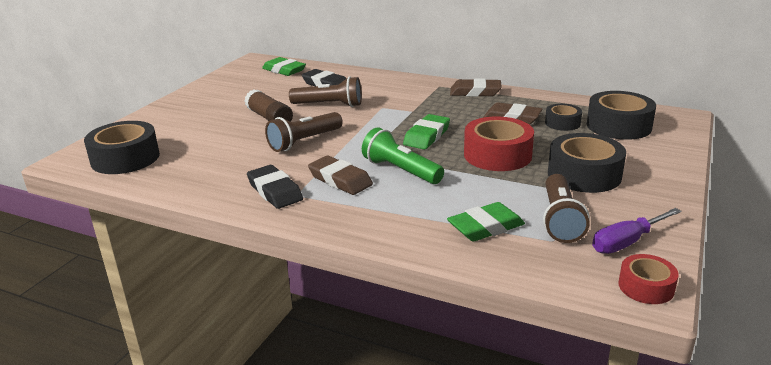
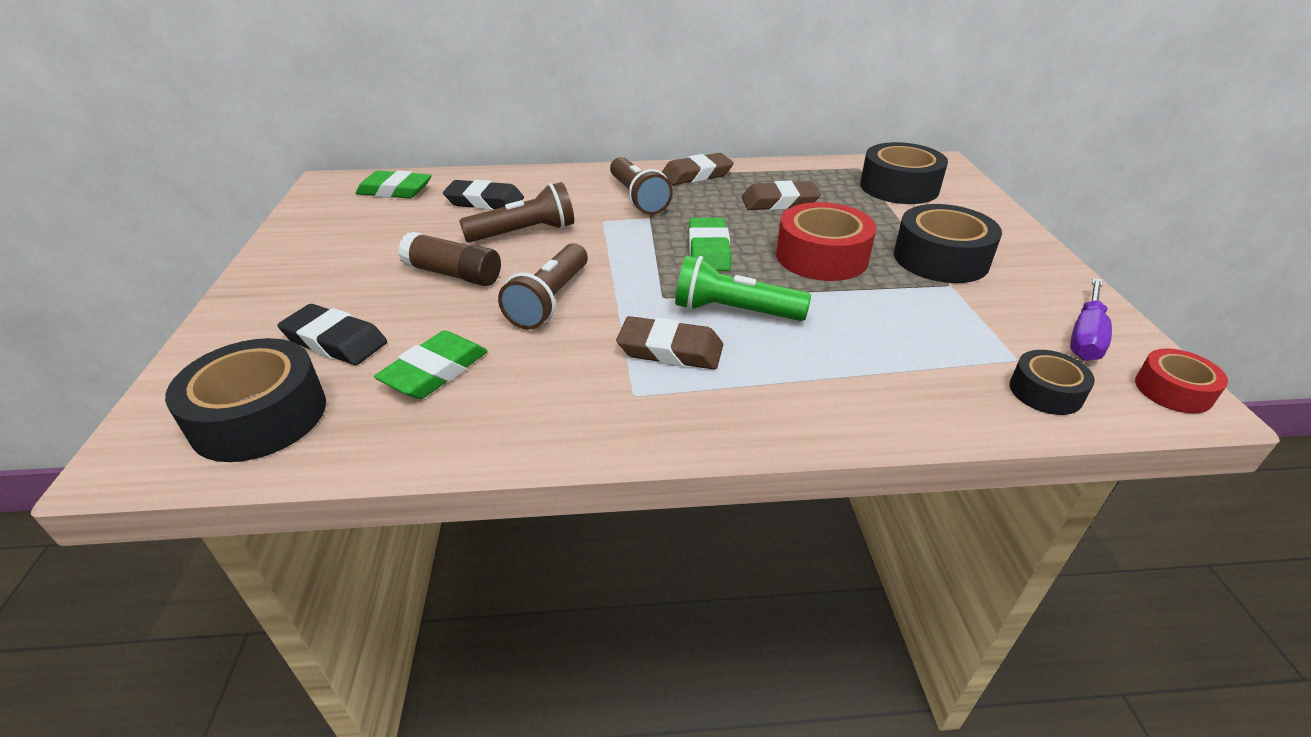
camera: 30 degrees left, 10 degrees up
(275, 191) = (595, 399): black eraser -> black eraser (335, 341)
(485, 227) = (928, 365): green eraser -> green eraser (435, 371)
(560, 220) = (991, 328): brown flashlight -> brown flashlight (638, 198)
(562, 123) = (840, 196): black tape -> black tape (1045, 392)

